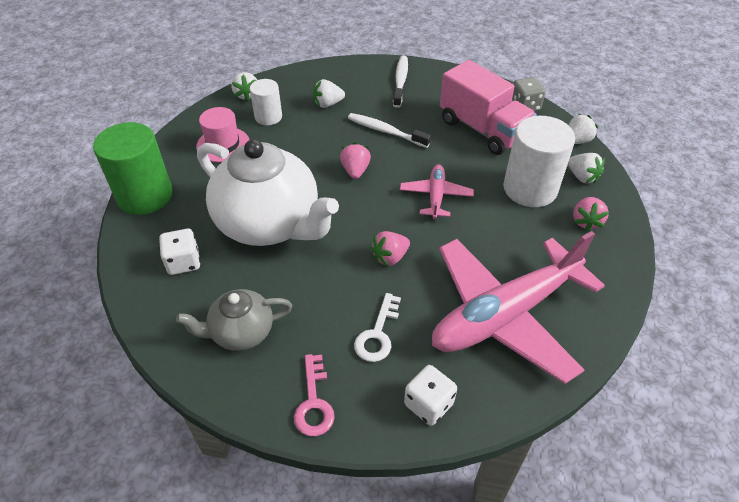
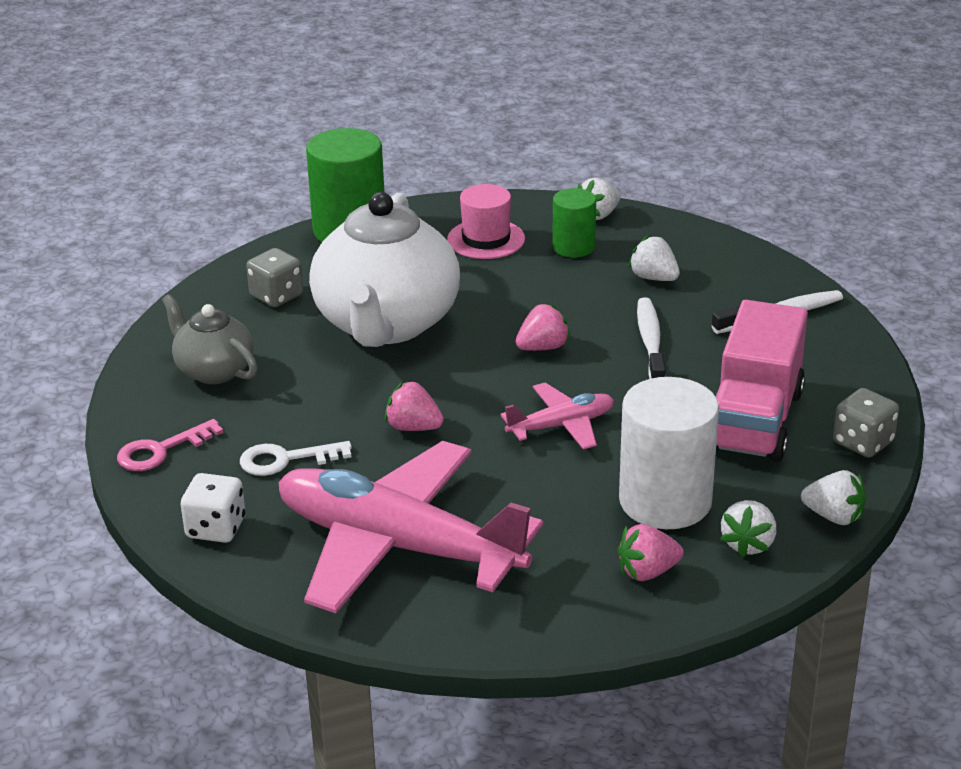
camera: 60 degrees right, 15 degrees down
(183, 262) = (276, 296): white dice -> grey dice
(268, 117) = (573, 247): white cylinder -> green cylinder

